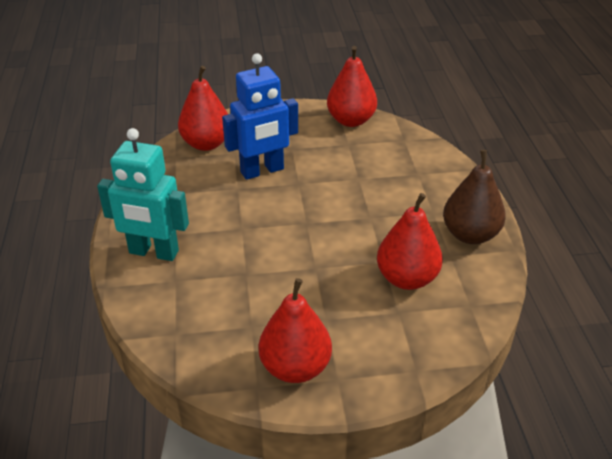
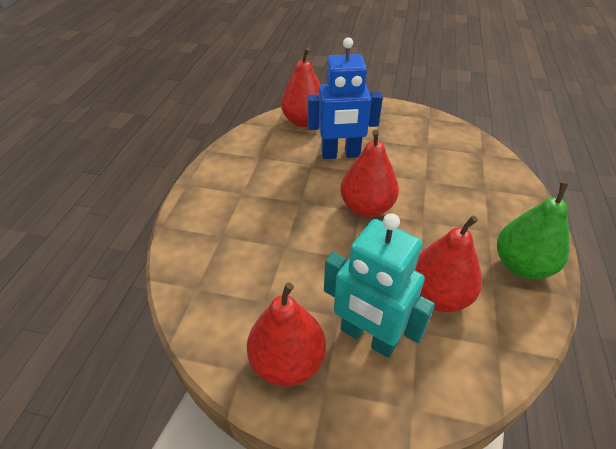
camera: 20 degrees right, 5 degrees up
(153, 252) = (216, 205): turquoise robot -> turquoise robot (368, 337)
(351, 120) = (437, 126): red pear -> red pear (366, 207)
(470, 235) = (521, 265): brown pear -> green pear

